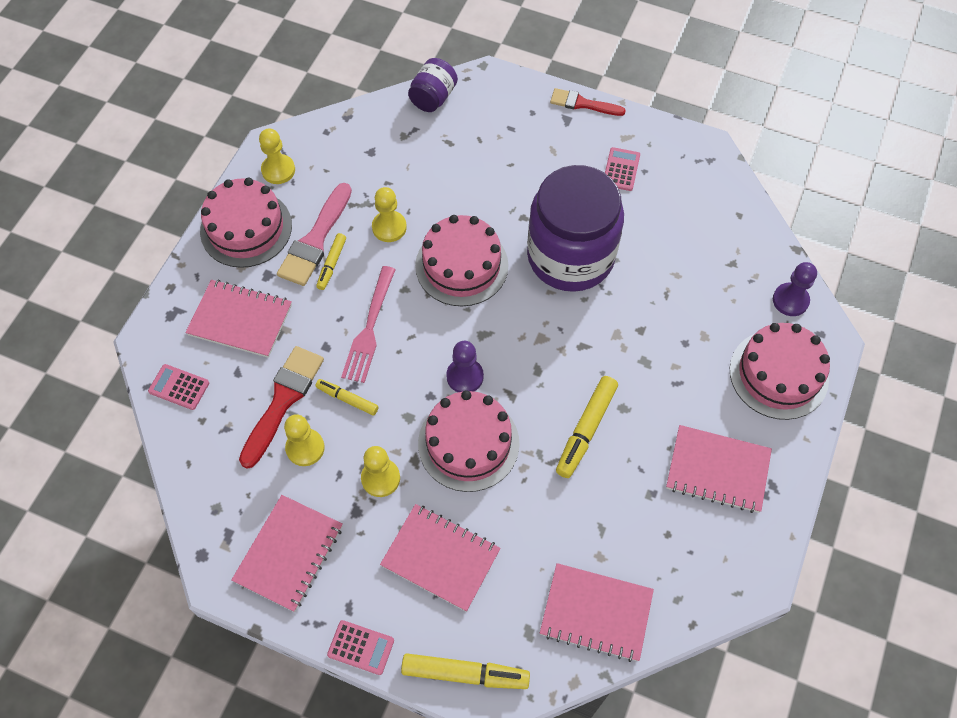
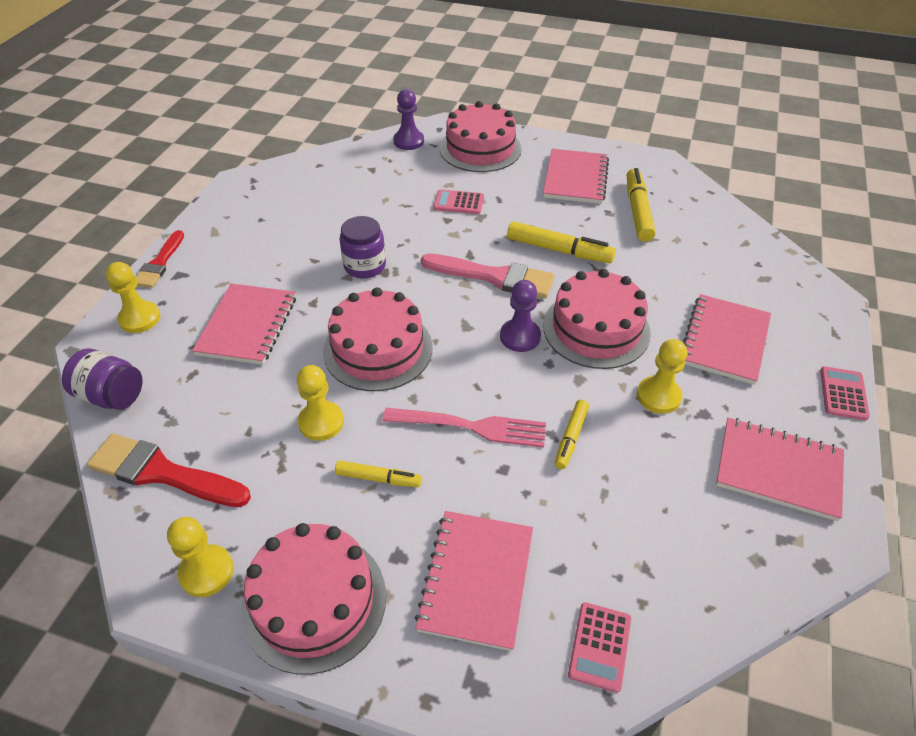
camera: 95 degrees left, 15 degrees down
(283, 400) = (588, 506): red brush -> red brush (162, 473)
(305, 448) = (645, 472): yellow pawn -> yellow pawn (140, 318)
(315, 240) = (339, 503): pink brush -> pink brush (494, 277)
(465, 673) = (823, 316): yellow marker -> yellow marker (637, 211)
(570, 256) = (365, 266): purple jar -> purple jar, size x0.46
(596, 613) = (727, 240): pink notebook -> pink notebook (247, 326)
(621, 169) = (256, 234): pink calculator -> pink calculator (458, 203)

